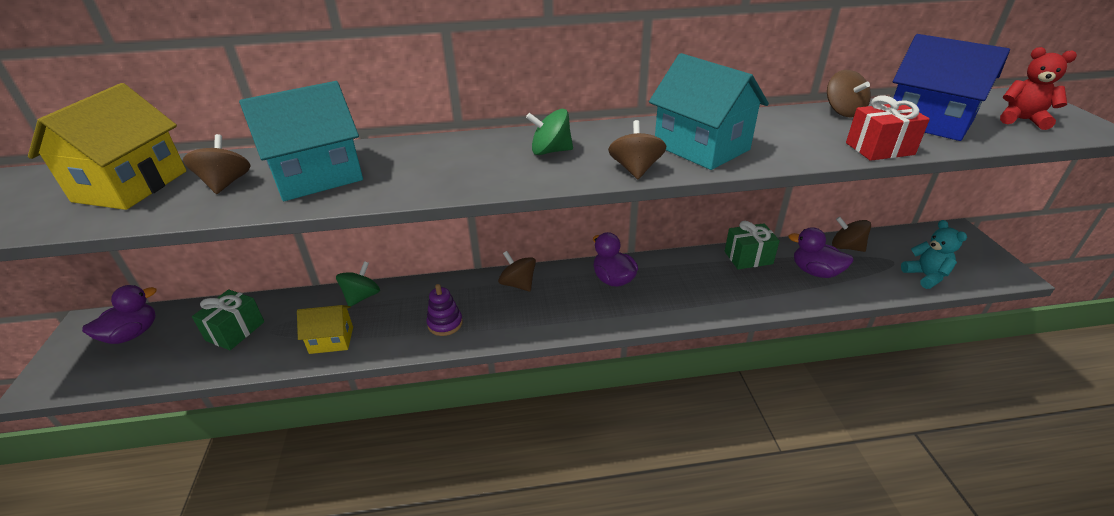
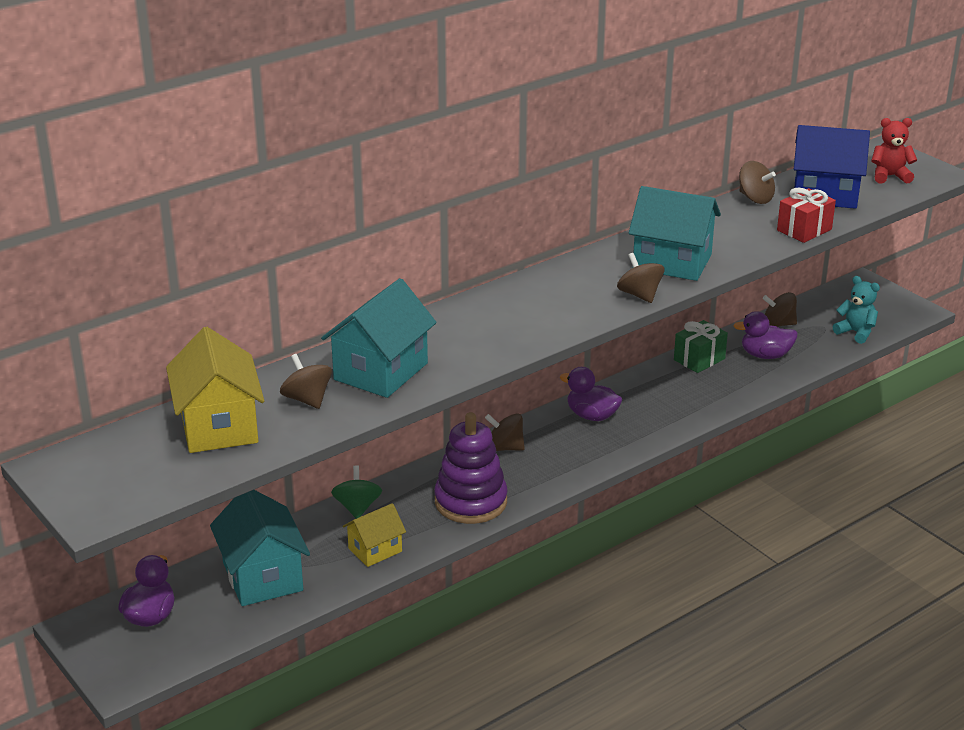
camera: 30 degrees left, 5 degrees down
(235, 331) = (263, 576): green gift -> turquoise house
(445, 323) = (470, 502): purple stacking toy -> purple stacking toy, size x1.93
(550, 151) = (553, 296): green spinning top -> none

